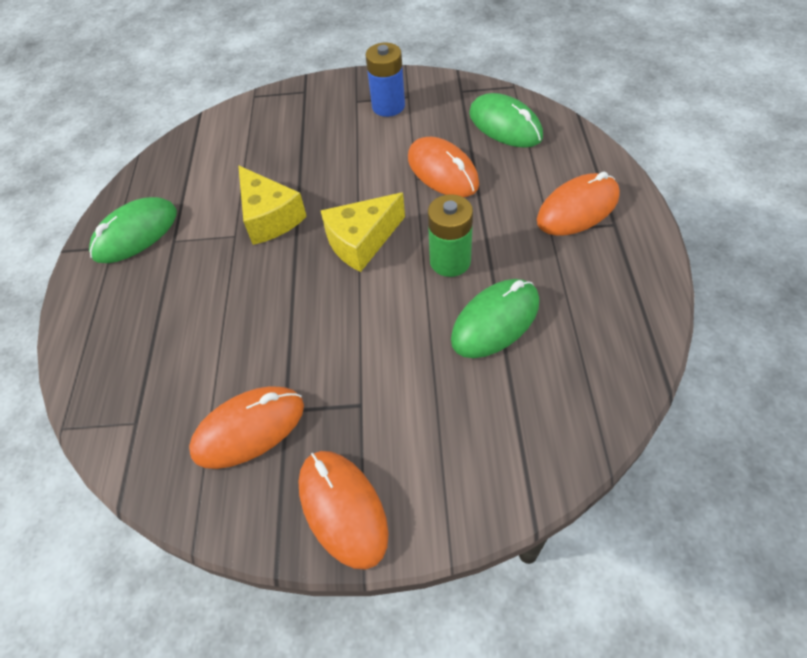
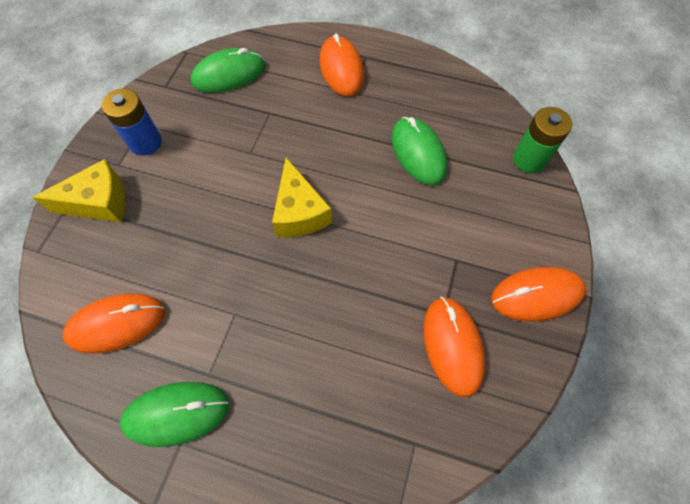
camera: 75 degrees left, 10 degrees up
(135, 234) = (176, 413): green mouse -> green mouse turned 75 degrees counterclockwise
(270, 217) = (229, 277): yellow cheese -> yellow cheese (99, 202)
(442, 171) = (254, 132): orange mouse -> orange mouse (117, 323)
(450, 261) = (351, 160): green battery -> green battery (529, 160)

